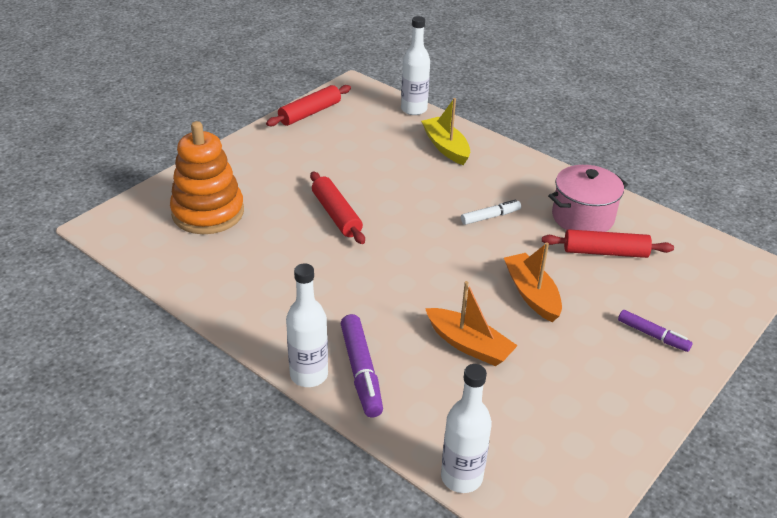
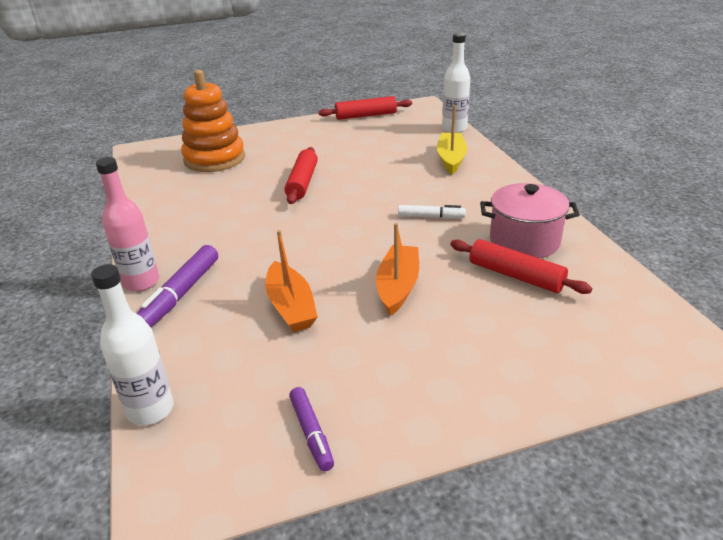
camera: 35 degrees right, 5 degrees down
(309, 375) = (141, 282): white bottle -> pink bottle
(652, 335) = (485, 365): purple marker -> purple marker (311, 433)

